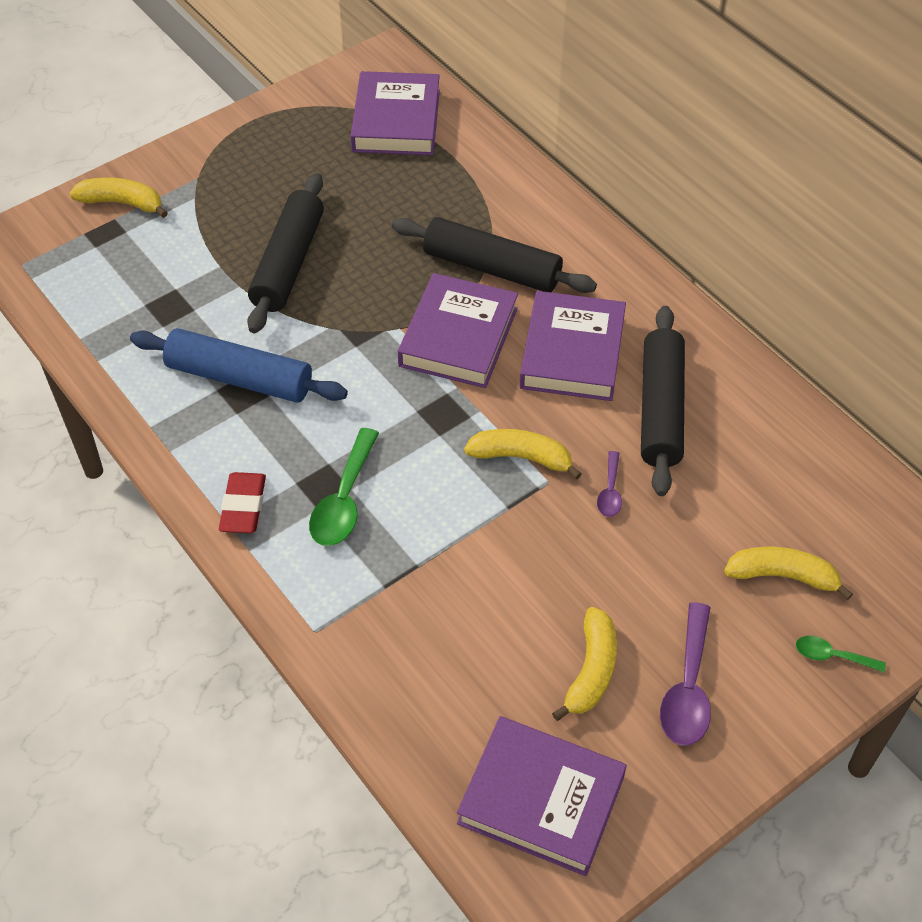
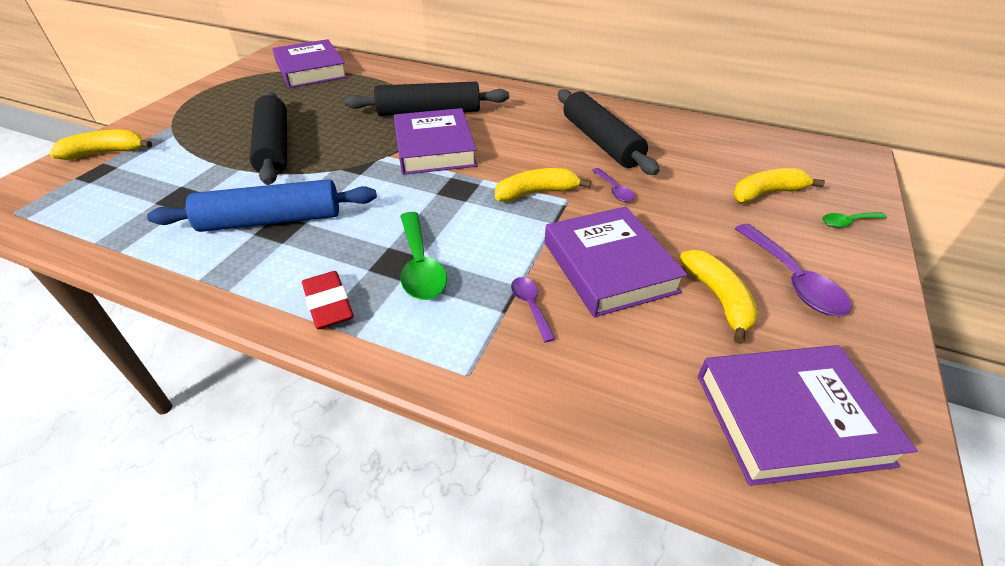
camera: 30 degrees left, 10 degrees down
(412, 592) = (530, 306): none -> purple spoon
(572, 352) = (518, 133): purple book -> purple book (609, 266)

